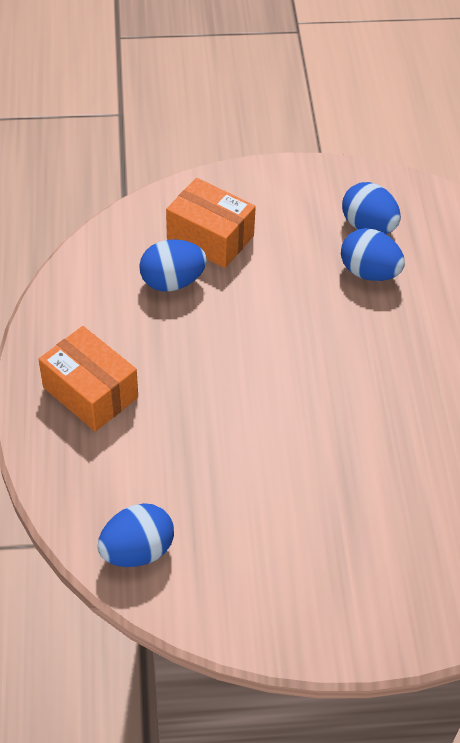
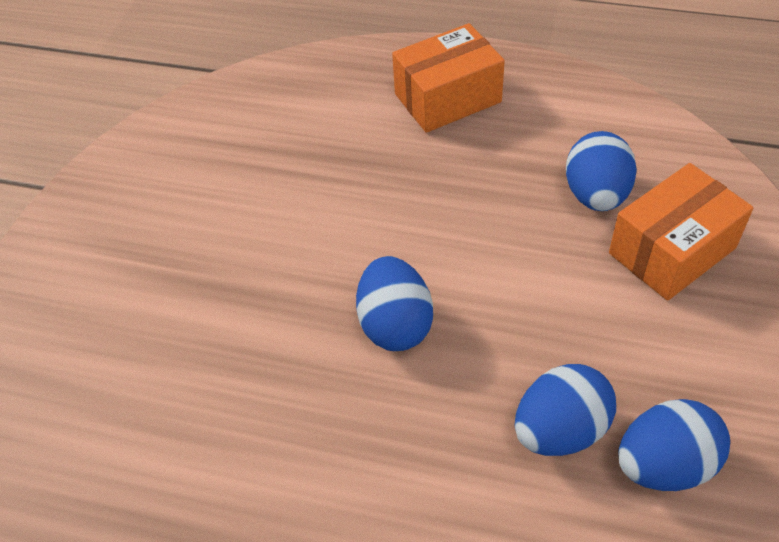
camera: 115 degrees right, 0 degrees up
(137, 551) = (243, 101): blue egg -> blue egg (395, 324)

